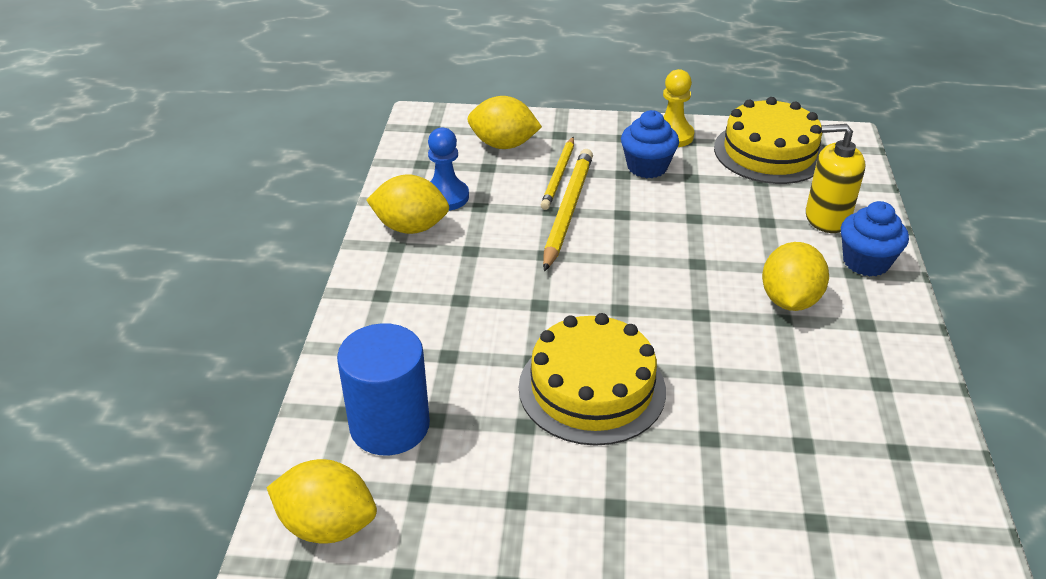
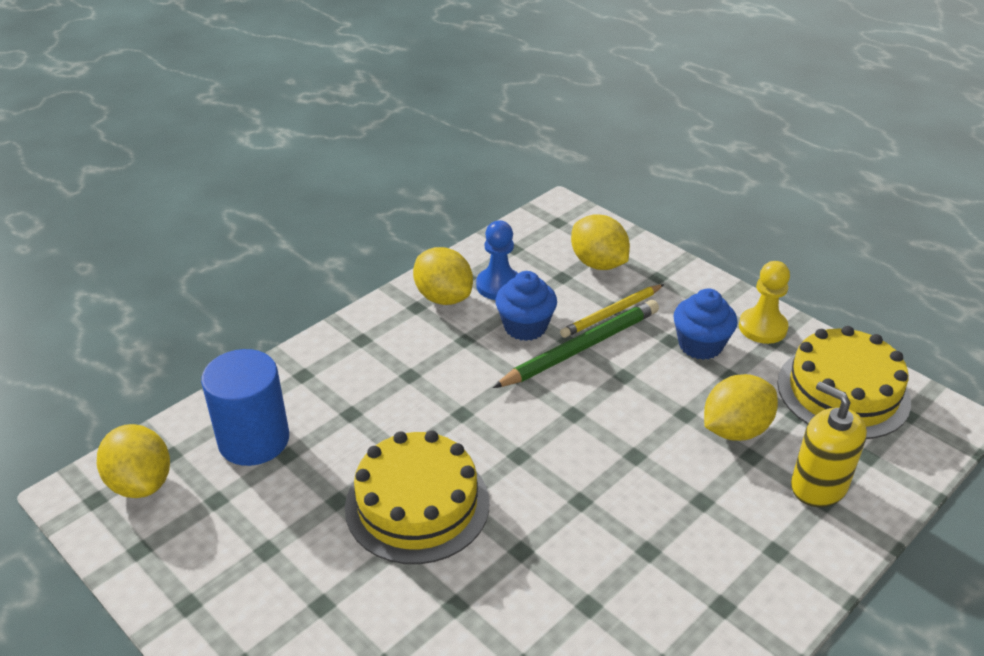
camera: 40 degrees right, 0 degrees up
(568, 211) = (580, 348): yellow pencil -> green pencil
(789, 300) = (676, 538): yellow lemon -> yellow lemon (735, 429)
(866, 262) = (802, 550): blue cupcake -> blue cupcake (525, 327)

